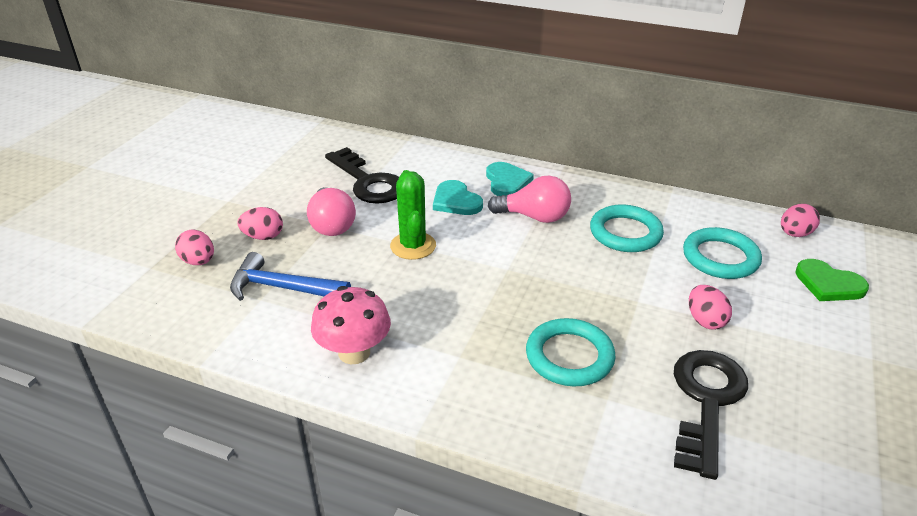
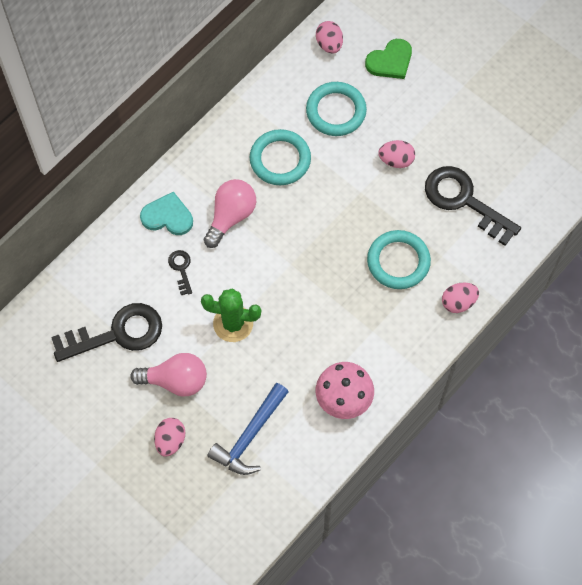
camera: 70 degrees left, 30 degrees up
(199, 261) = (186, 498): pink egg -> pink egg (458, 302)
(456, 201) = (181, 269): turquoise heart -> black key

